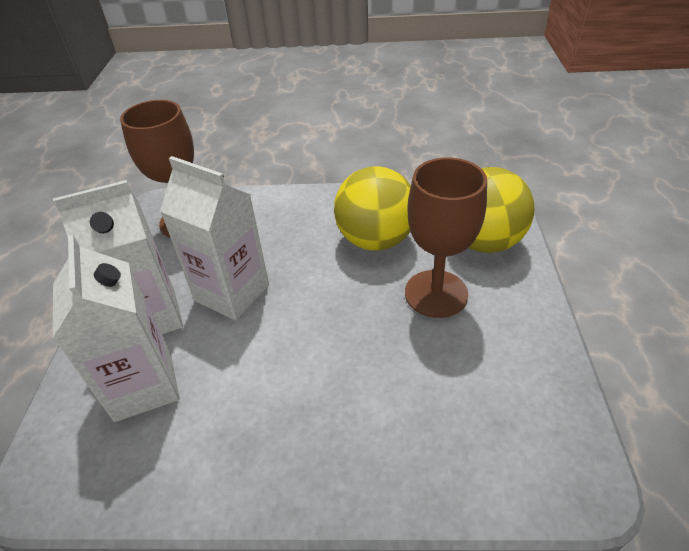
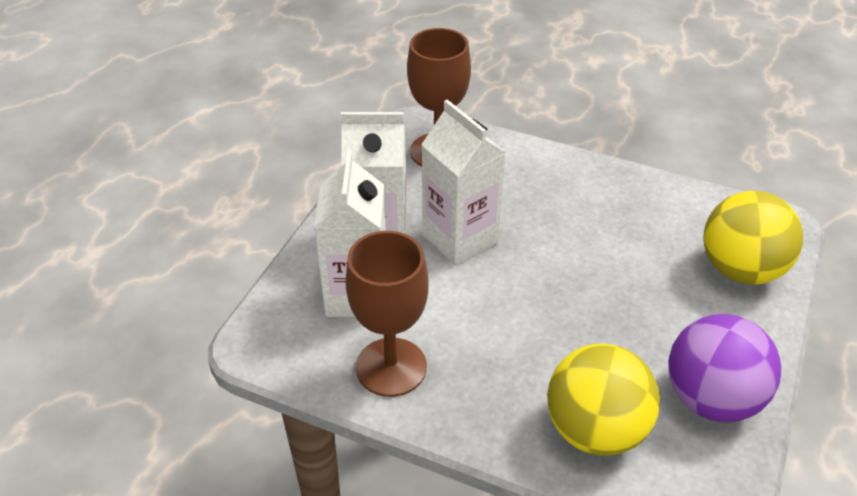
camera: 20 degrees right, 0 degrees up
(375, 239) = (624, 231): yellow ball -> yellow ball (595, 429)
(436, 293) = (662, 305): brown goblet -> brown goblet (391, 367)
(519, 366) = (711, 398): none -> purple ball

